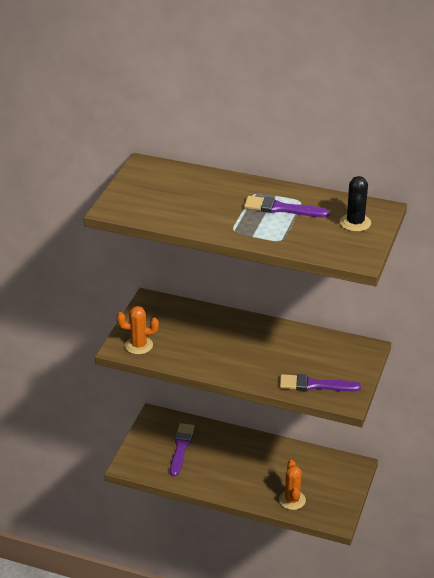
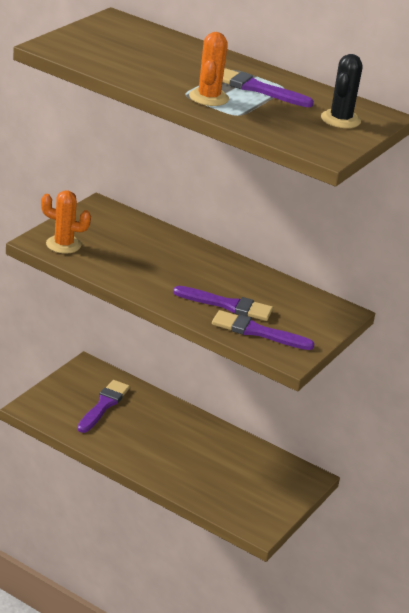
camera: 10 degrees right, 5 degrees down
(283, 367) = (227, 305): none -> purple brush
(292, 500) = (213, 492): orange cactus -> orange cactus (208, 97)

